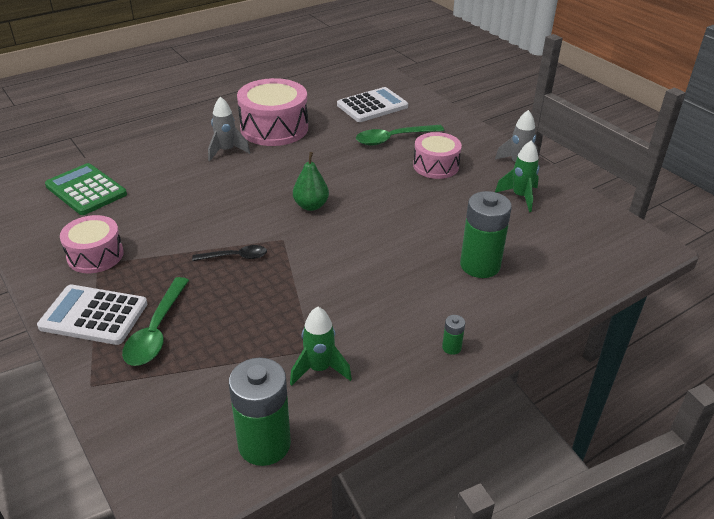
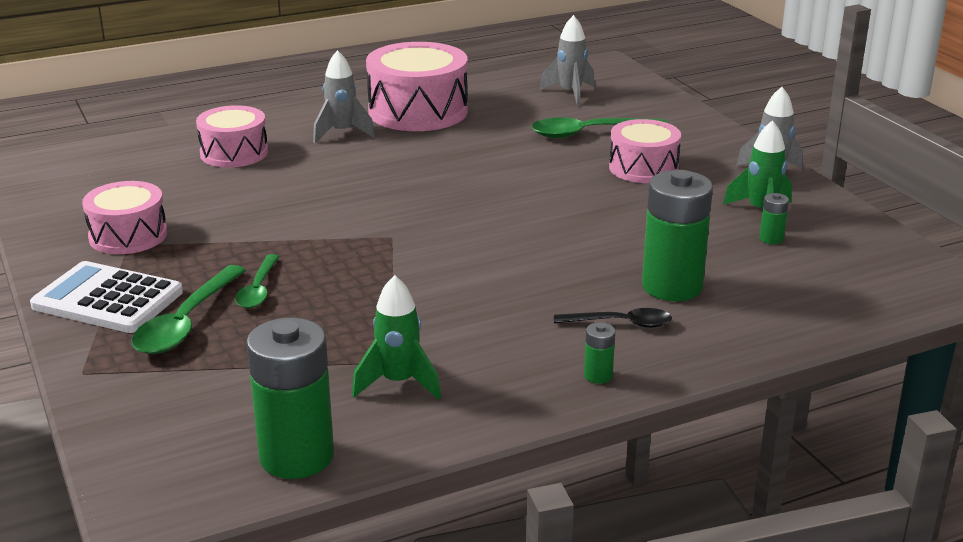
camera: 10 degrees right, 10 degrees down
(86, 190) = (136, 164): green calculator -> none
(154, 174) = (234, 153): none -> pink drum
(201, 296) = (258, 290): none -> green spoon
(235, 257) = (319, 251): black spoon -> black spoon (621, 323)
(311, 206) = (443, 202): green pear -> none
(372, 106) = (570, 93): white calculator -> grey rocket
(532, 219) = (771, 239): none -> green battery

